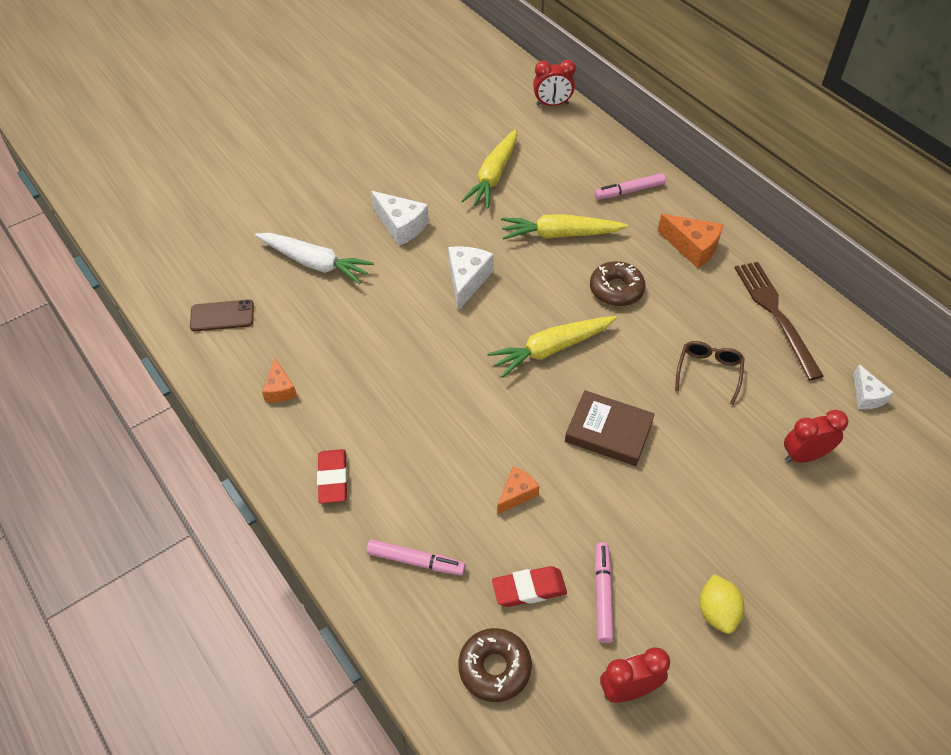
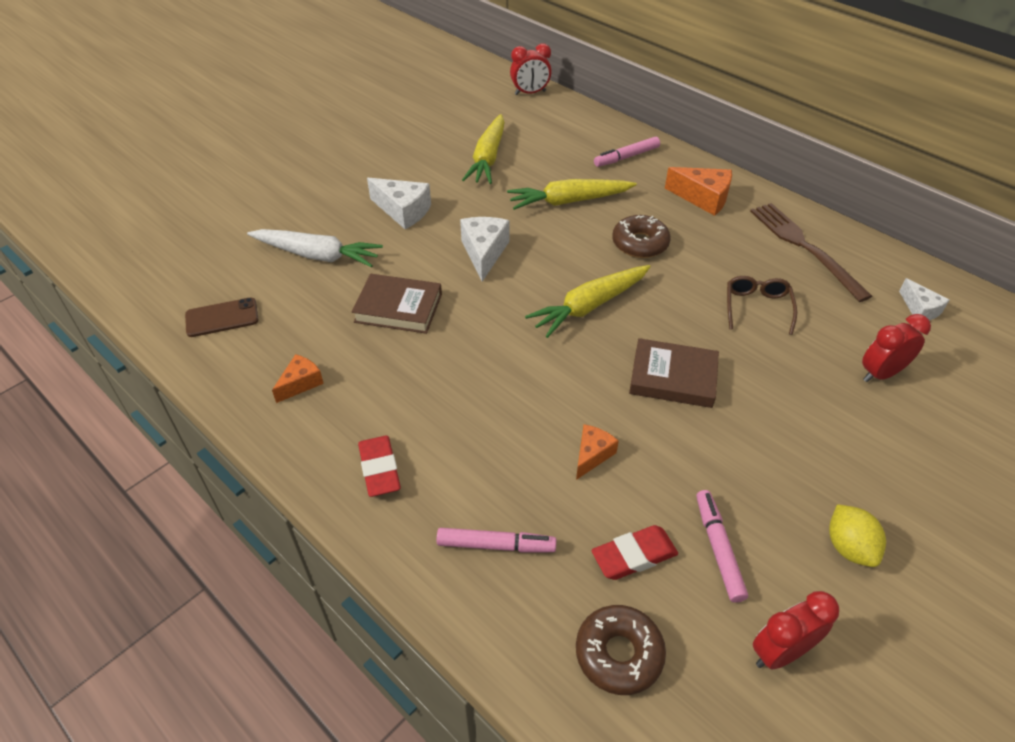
camera: 10 degrees left, 5 degrees down
(280, 389) = (300, 383): orange cheese -> orange cheese turned 120 degrees counterclockwise
(377, 327) = (398, 308): none -> brown book

